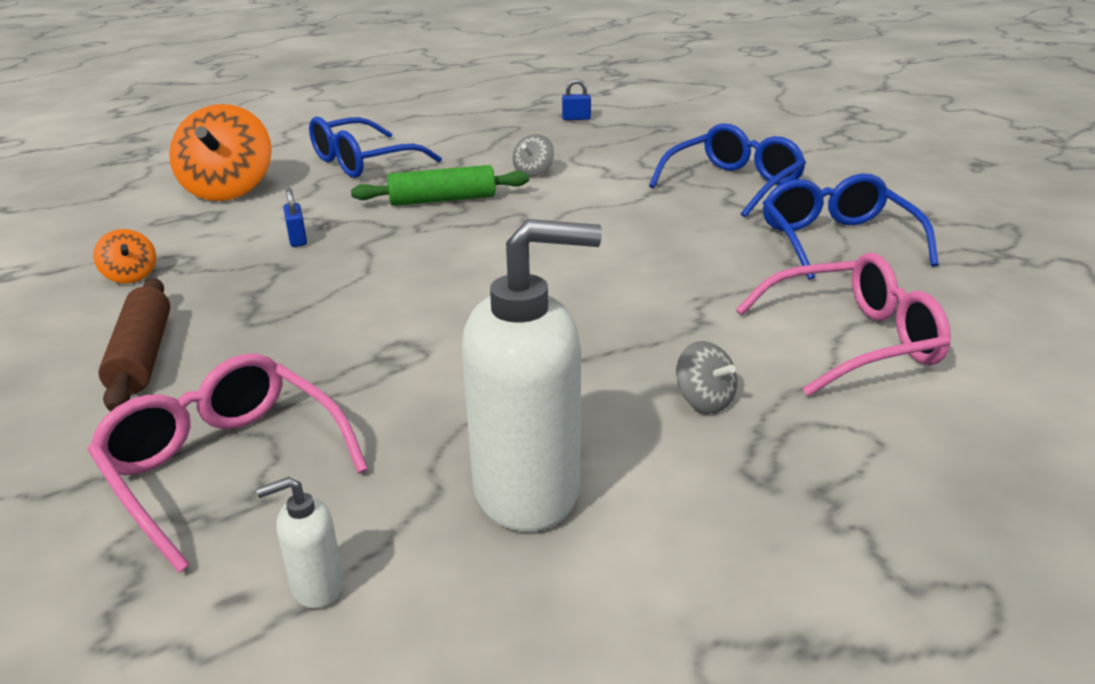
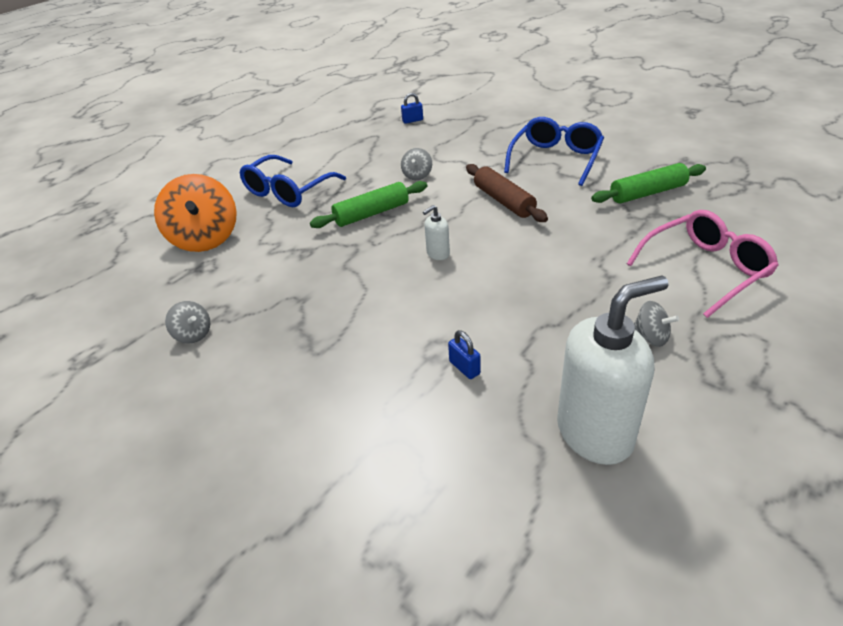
camera: 15 degrees left, 10 degrees up
(131, 276) = (193, 334): orange spinning top -> grey spinning top
(142, 356) = (261, 401): brown rolling pin -> brown rolling pin (504, 201)
(224, 466) = (392, 473): pink glasses -> none
(297, 239) = (293, 272): blue padlock -> blue padlock (464, 367)
(317, 587) = (520, 542): white soap dispenser -> white soap dispenser (438, 254)
(836, 241) = (647, 193): blue glasses -> green rolling pin

